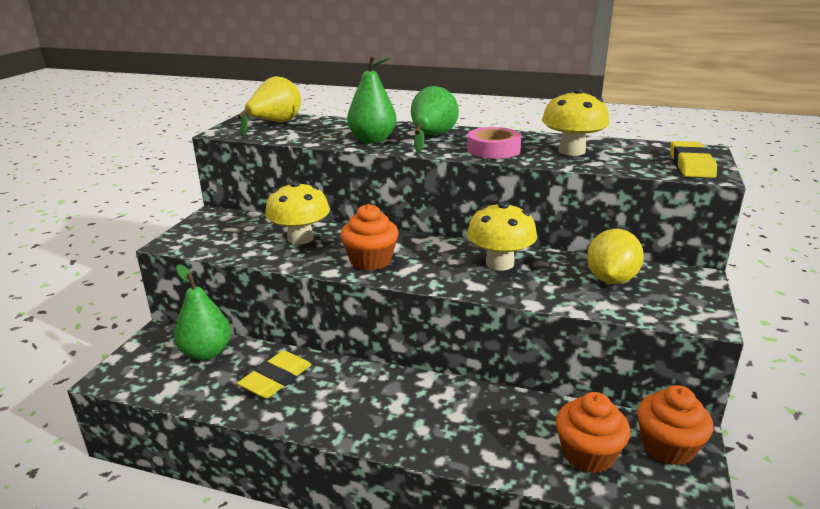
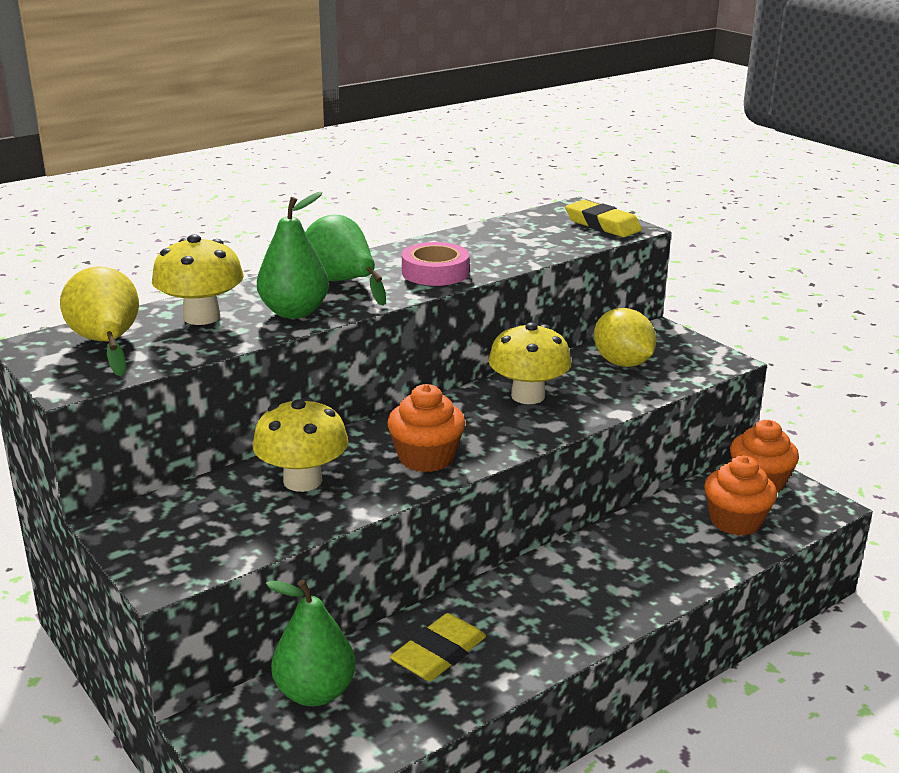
camera: 55 degrees left, 0 degrees up
(276, 379) = (439, 653): yellow eraser -> yellow eraser turned 60 degrees clockwise
(571, 151) = (497, 247): yellow mushroom -> yellow mushroom (201, 317)

